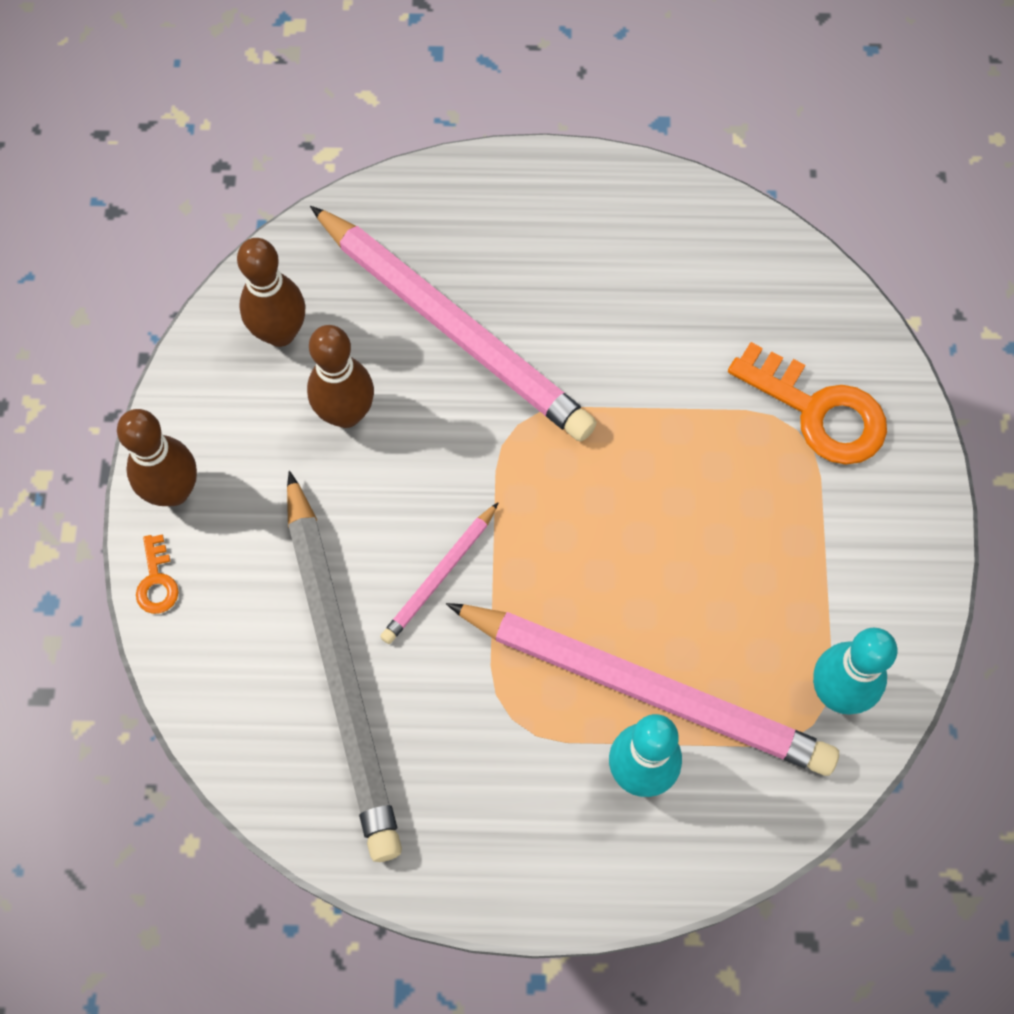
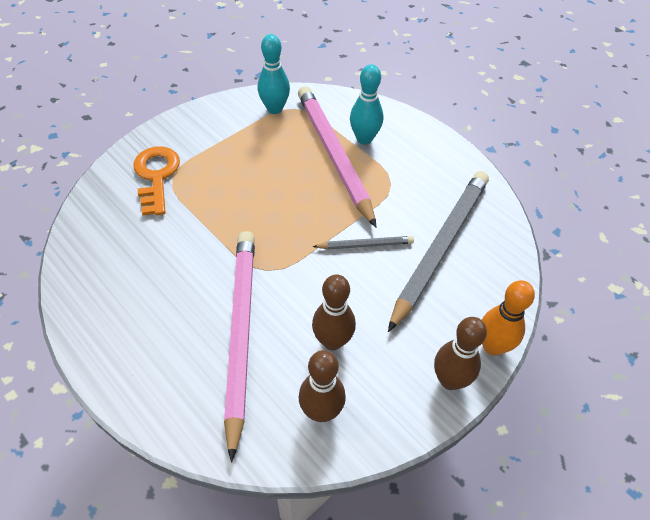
camera: 135 degrees left, 15 degrees down
(157, 581) = (492, 346): orange key -> orange bowling pin
(439, 576) = (365, 245): pink pencil -> grey pencil

